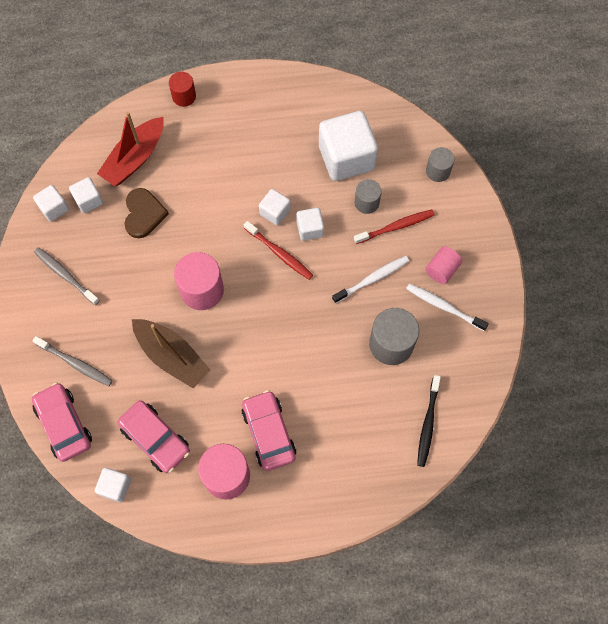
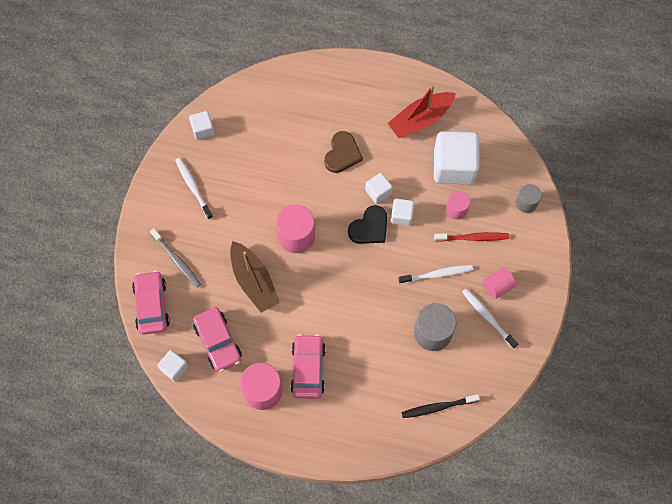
camera: 20 degrees right, 0 degrees up
(65, 275) = (193, 187): grey toothbrush -> white toothbrush
(88, 200) = (232, 132): white cube -> none
(134, 158) = (281, 109): red boat -> red boat (420, 119)
(143, 214) = (272, 158): brown heart -> brown heart (342, 154)
(184, 96) = (339, 70): red cylinder -> none
(279, 253) = (369, 227): red toothbrush -> black heart
(366, 202) = (456, 209): grey cylinder -> pink cylinder
(428, 424) = (438, 407): black toothbrush -> black toothbrush turned 45 degrees clockwise

